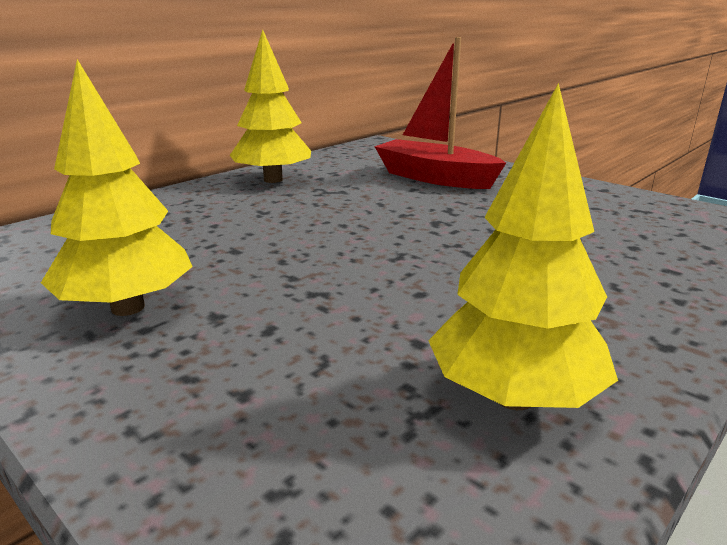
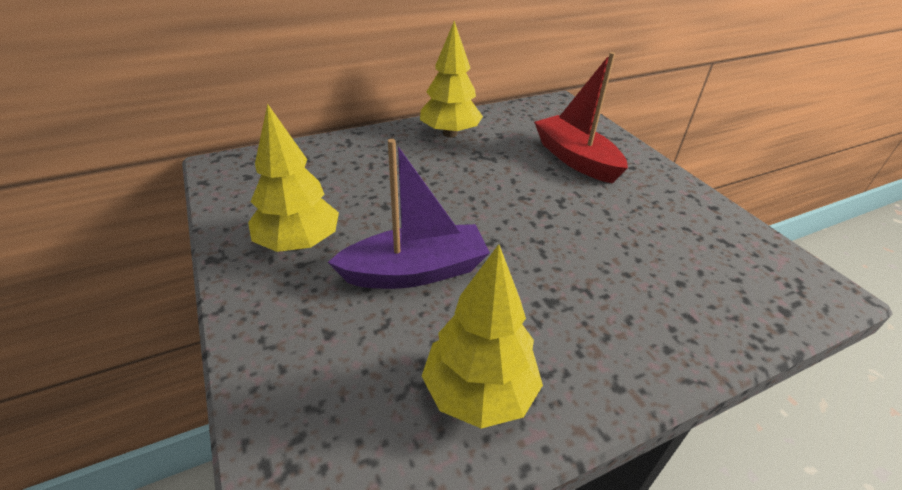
camera: 20 degrees right, 15 degrees up
(325, 300) = (415, 271): none -> purple boat

